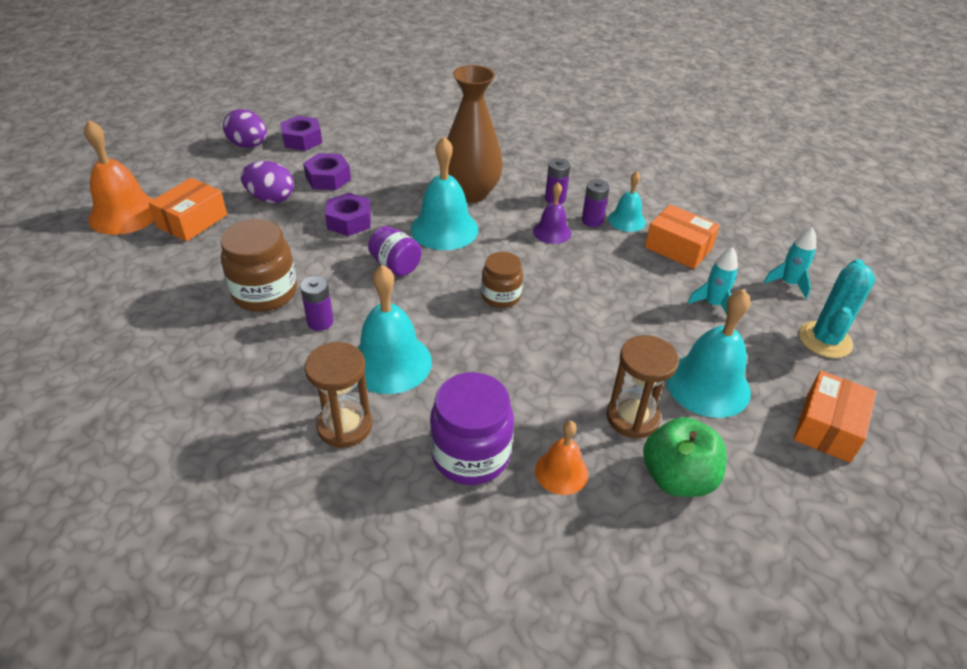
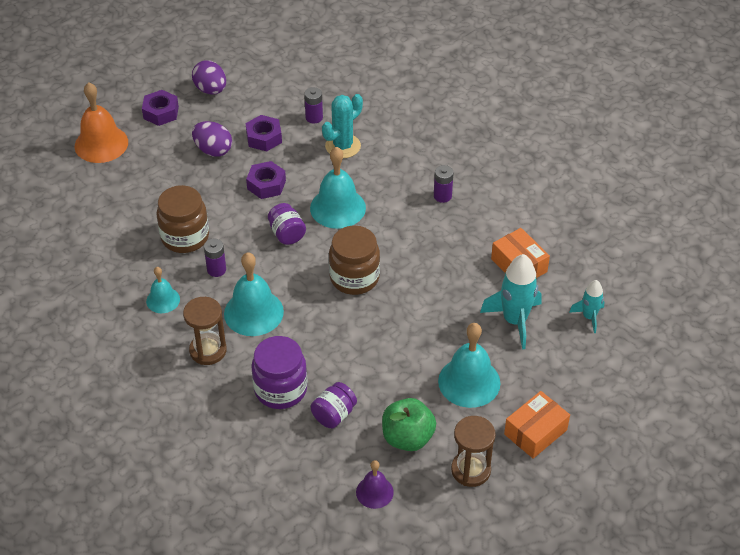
camera: 20 degrees right, 5 degrees up
(192, 221) = (149, 160): orange box -> none
(302, 139) = (256, 91): purple nut -> purple nut (161, 112)
(471, 193) = (374, 176): brown vase -> none
(501, 296) = (354, 278): brown jar -> brown jar, size x1.60
(552, 232) = (423, 228): purple bell -> purple bell (374, 492)
(561, 472) = (334, 415): orange bell -> purple jar
(592, 220) = (462, 224): purple battery -> purple battery (314, 117)
(626, 220) = (491, 230): turquoise bell -> turquoise bell (163, 300)
(632, 417) = (401, 391): brown hourglass -> brown hourglass (471, 470)
(713, 304) = (515, 321): turquoise rocket -> turquoise rocket, size x1.75
(825, 340) = (583, 369): turquoise cactus -> turquoise cactus (343, 146)

